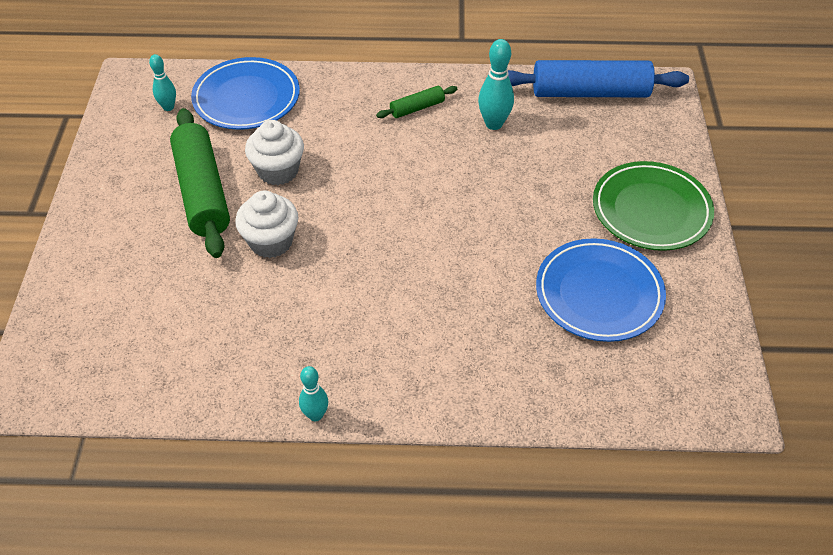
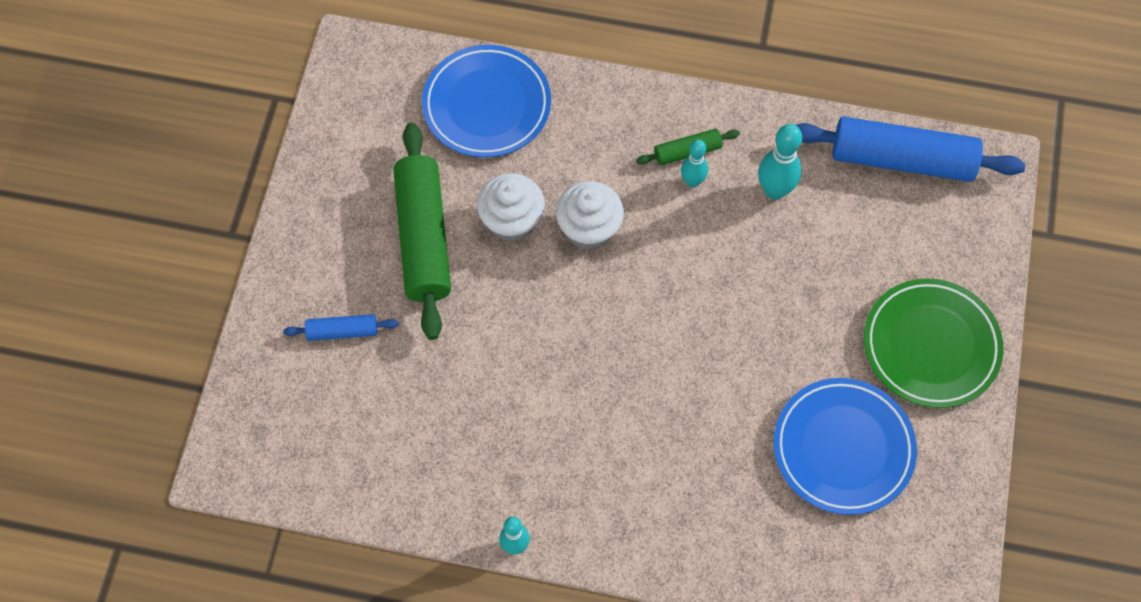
camera: 10 degrees right, 15 degrees up
(134, 268) = (342, 331): none -> blue rolling pin
(168, 107) = (394, 105): turquoise bowling pin -> turquoise bowling pin (692, 181)
(271, 241) = (493, 319): white cupcake -> white cupcake (589, 229)

